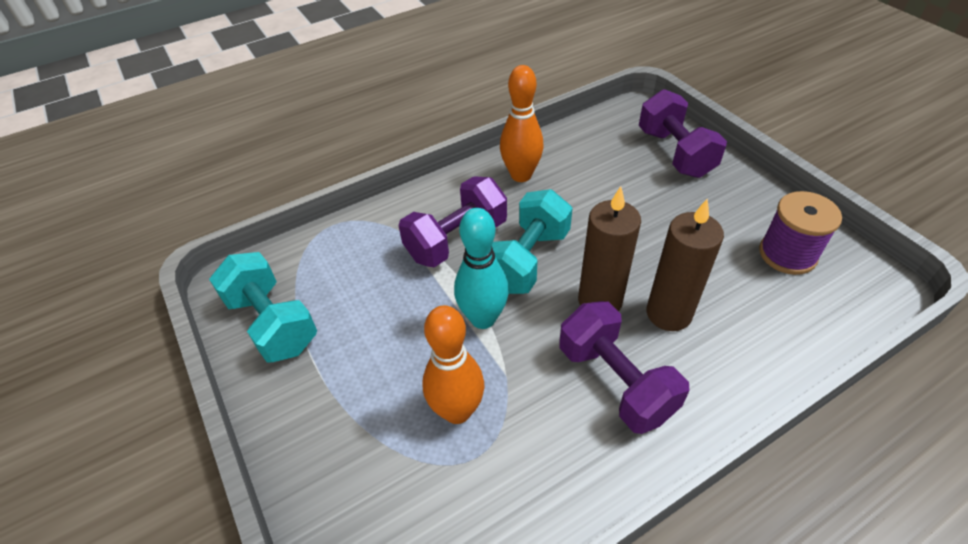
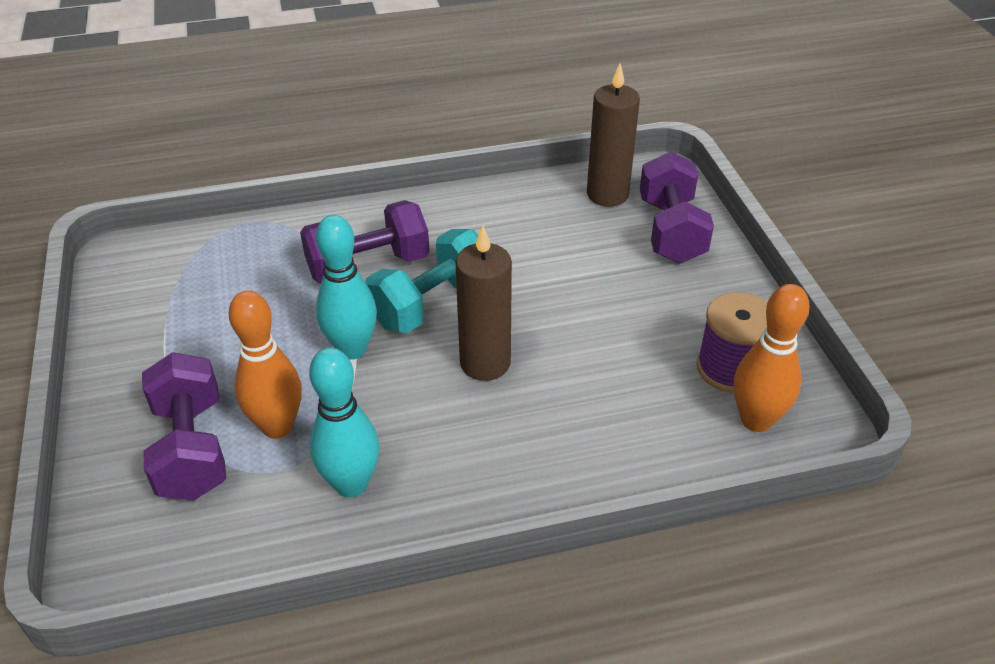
camera: 15 degrees right, 5 degrees down
(272, 323) = (142, 301): turquoise dumbbell -> none
(521, 175) = (477, 216): orange bowling pin -> orange bowling pin (756, 420)
(552, 448) = (351, 484): none -> turquoise bowling pin
(615, 382) = (453, 443): purple dumbbell -> purple dumbbell (191, 449)
(668, 313) = (552, 394): brown candle -> brown candle (607, 194)

